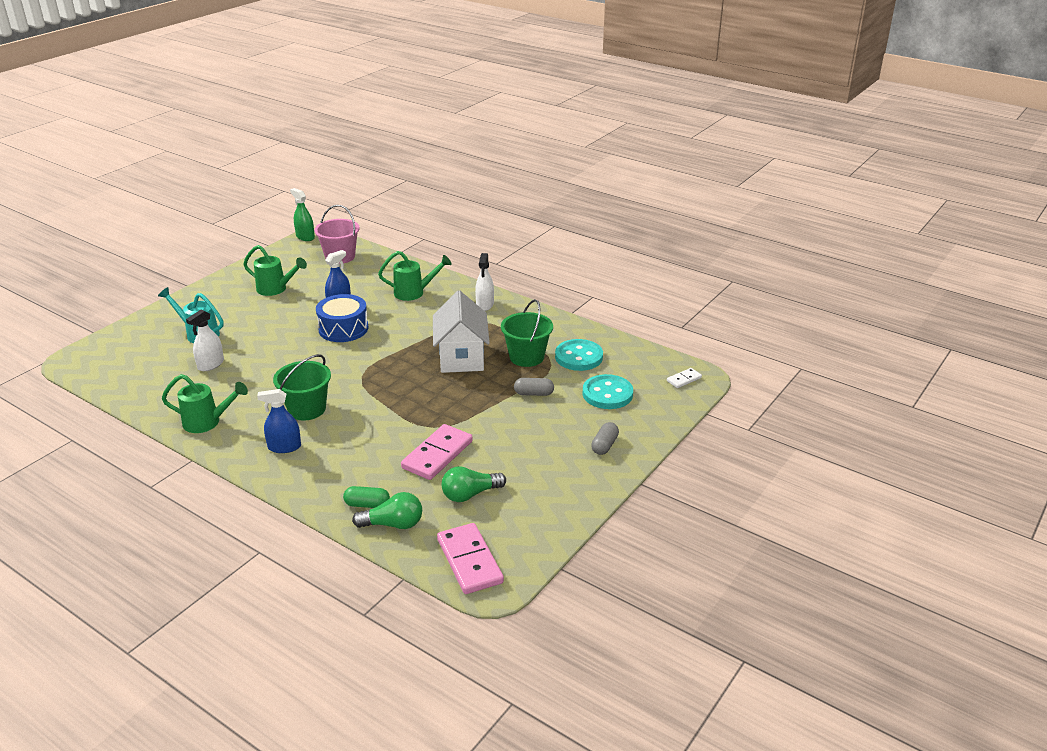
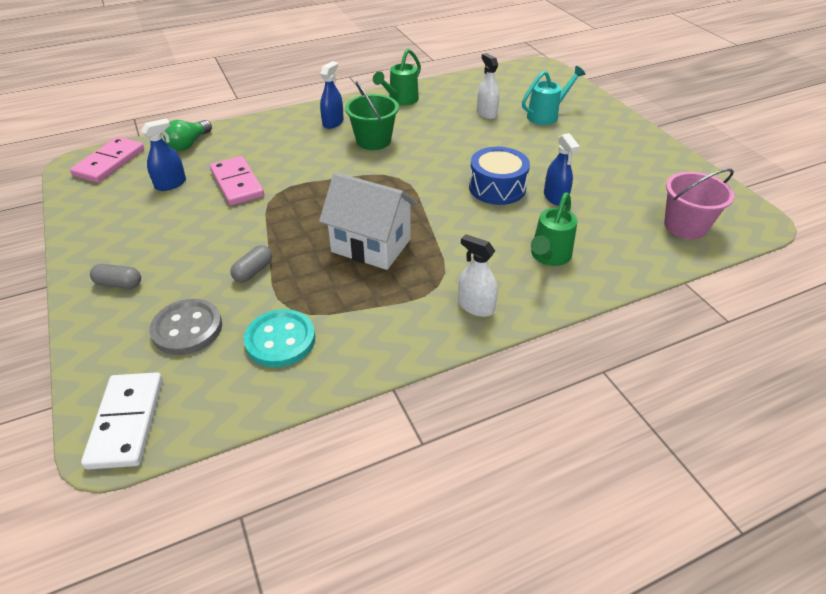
camera: 120 degrees right, 10 degrees up
(276, 289) = (616, 167): green watering can -> none
(305, 237) = (759, 213): green spray bottle -> none
(367, 504) = (223, 139): green capsule -> none
(470, 494) = (170, 184): green light bulb -> blue spray bottle
(470, 561) = (110, 162): pink domino -> pink domino turned 75 degrees counterclockwise
(526, 357) = (325, 295): green bucket -> none
(604, 445) = (119, 284): grey capsule -> grey capsule turned 45 degrees counterclockwise
(607, 394) = (187, 329): turquoise button -> grey button
(684, 379) = (126, 422): white domino -> white domino, size x2.01

